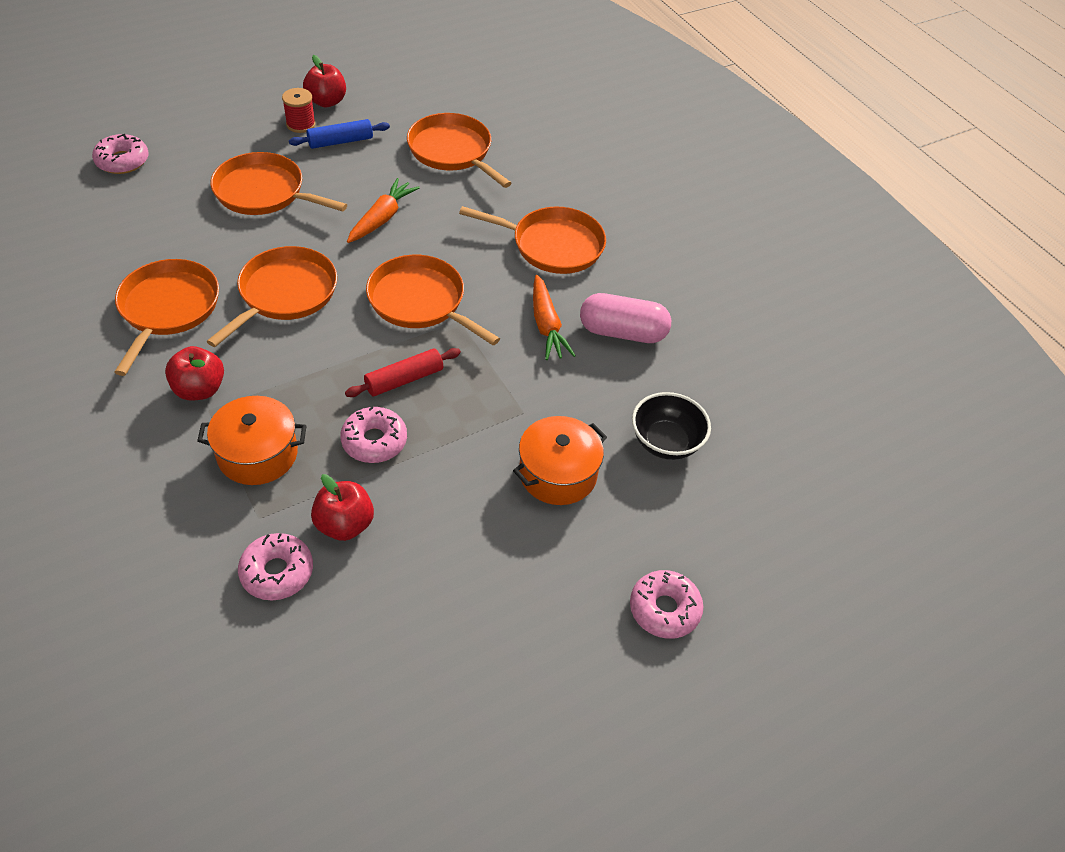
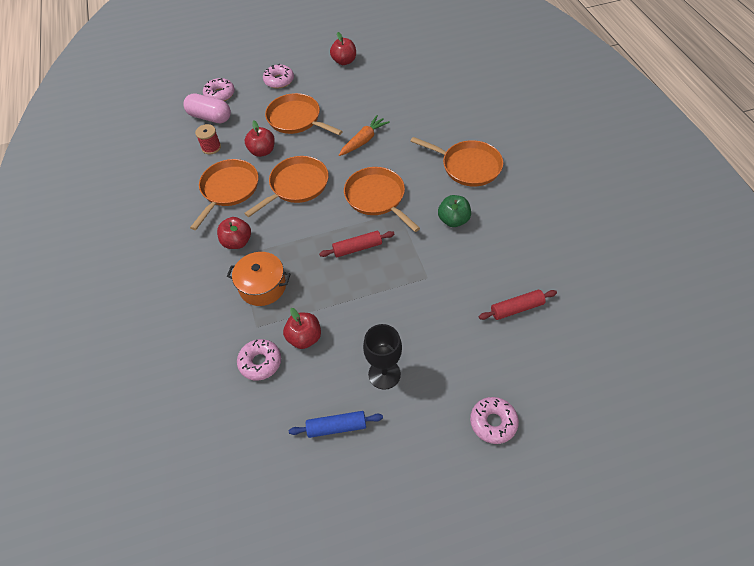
camera: 20 degrees right, 5 degrees up
(215, 245) = (262, 151): none -> red apple
(301, 124) = (326, 75): red spool -> red spool (211, 147)
(340, 141) = (348, 88): blue rolling pin -> blue rolling pin (336, 427)
(374, 441) = (332, 286): pink donut -> pink donut (279, 80)
(452, 151) = (416, 98): orange pan -> none
(485, 563) = (384, 374): none -> black goblet
(546, 325) = (453, 220): orange carrot -> green apple
(558, 474) = (441, 321): orange pot -> none
(622, 332) = (502, 230): pink capsule -> pink capsule (210, 117)
(666, 442) = (516, 308): black bowl -> red rolling pin

